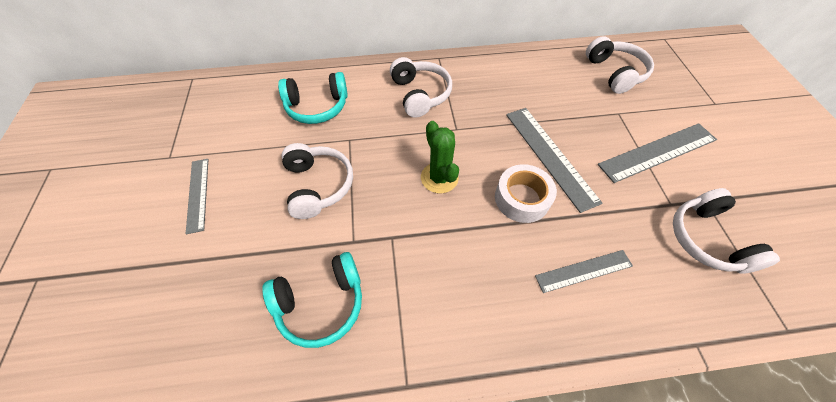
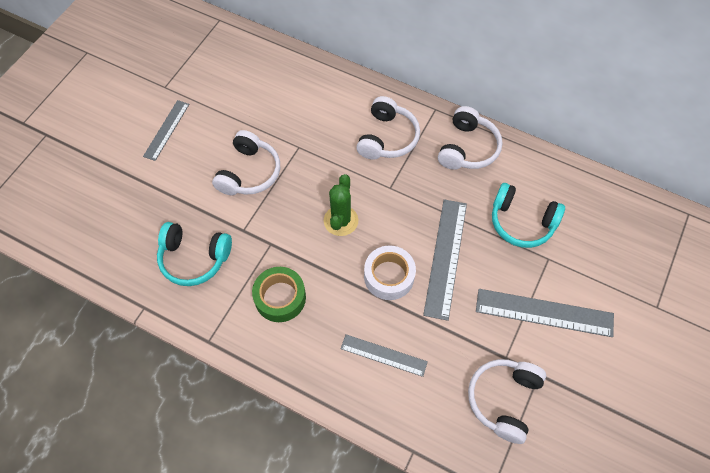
camera: 35 degrees right, 5 degrees up
(317, 107) = (296, 102): turquoise headphones -> turquoise headphones (521, 222)
(444, 283) = (280, 297): none -> green tape
(615, 73) = (589, 219): white headphones -> white headphones (467, 148)

